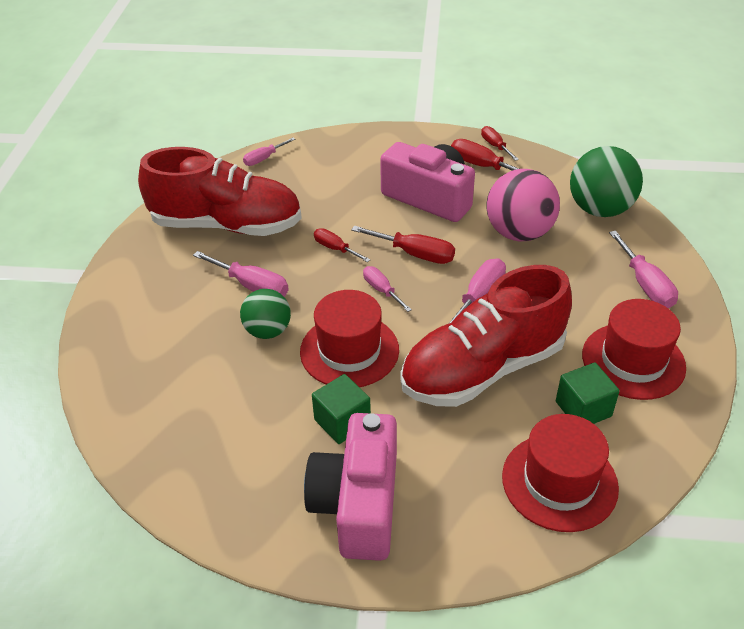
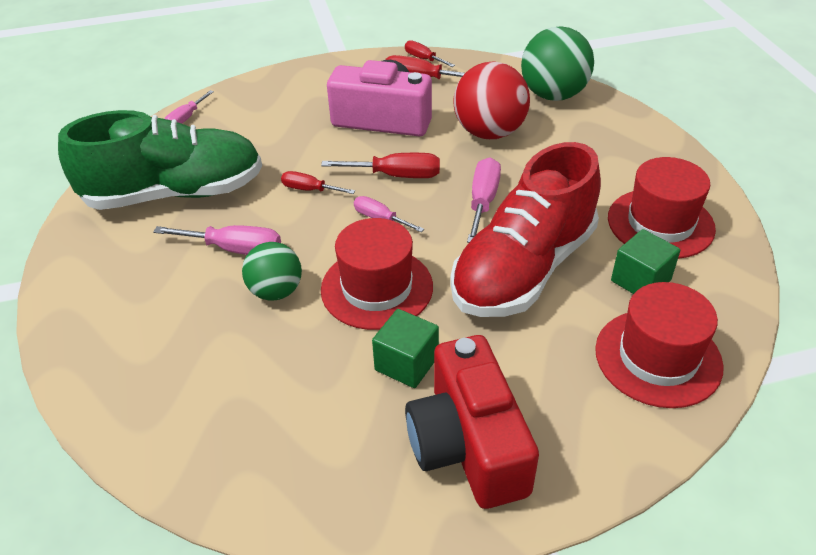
camera: 20 degrees left, 0 degrees up
(227, 225) = (175, 193): red shoe -> green shoe
(358, 503) = (468, 445): pink camera -> red camera
(519, 233) = (489, 132): pink ball -> red ball
(645, 284) = (632, 152): pink screwdriver -> none

